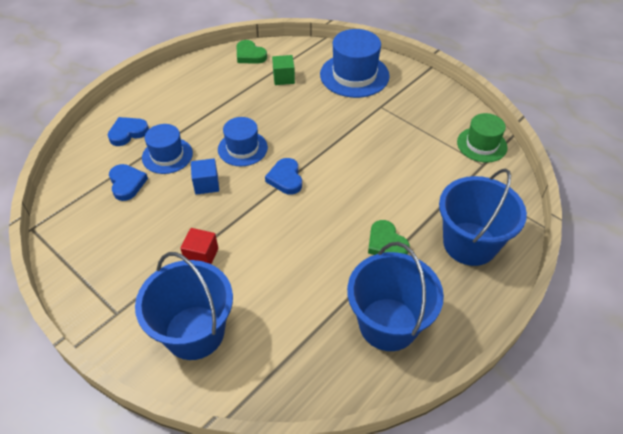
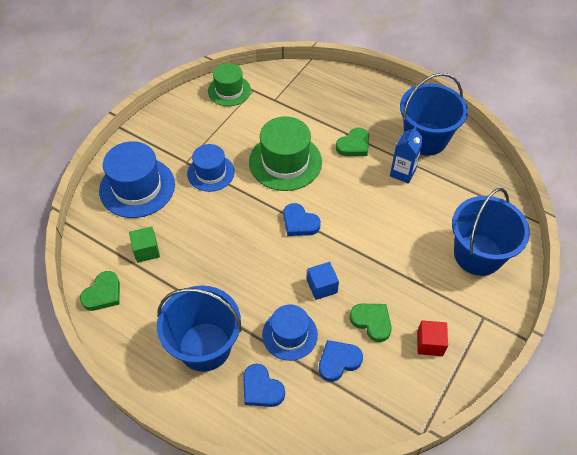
camera: 100 degrees left, 5 degrees up
(154, 215) = (372, 322): none -> green heart
(201, 256) = (405, 269): red cube -> red cube (430, 343)
(242, 148) = (266, 266): blue hat -> blue hat (211, 173)
(285, 178) = (299, 223): blue heart -> blue heart turned 60 degrees clockwise
(334, 284) = (402, 173): none -> blue carton
(369, 178) = (285, 162): none -> green hat
(469, 243) = (339, 97): blue bucket -> blue bucket (205, 346)

